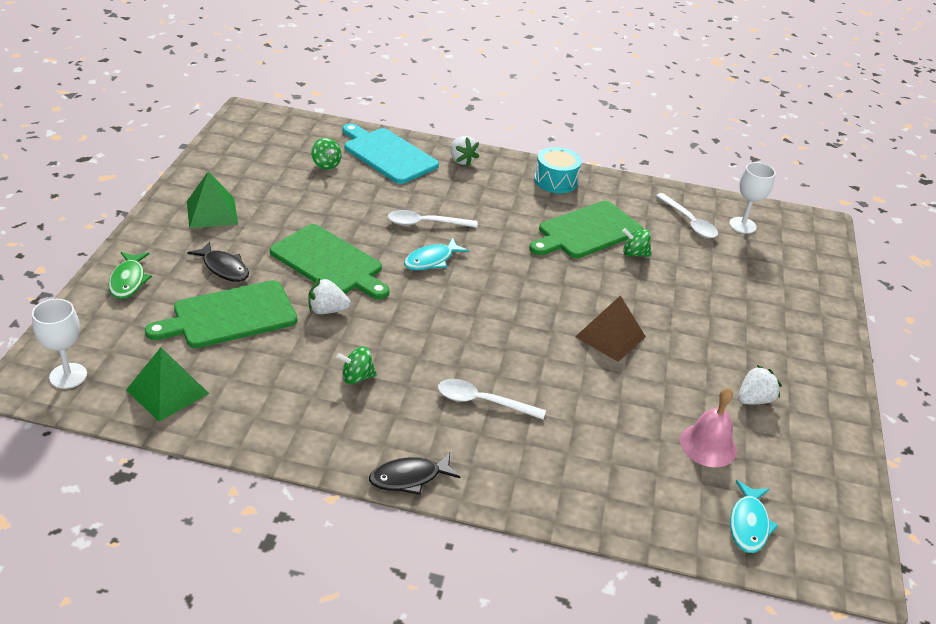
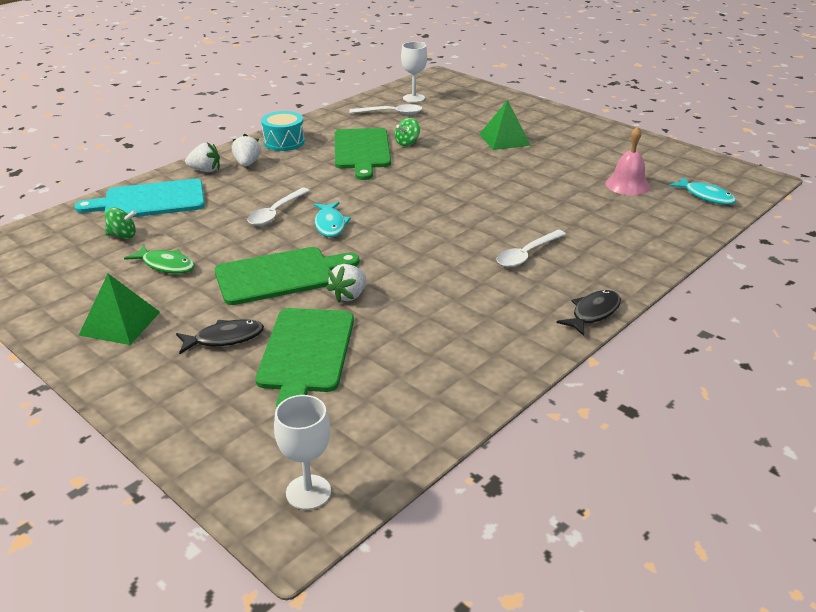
camera: 55 degrees left, 5 degrees down
(128, 281) = (180, 409): green fish -> green fish (166, 265)
(167, 391) = (390, 422): green pyramid -> green pyramid (504, 139)
(357, 377) = (453, 304): green spinning top -> none
(409, 478) = (593, 313): black fish -> black fish turned 150 degrees counterclockwise
(610, 337) = (492, 181): brown pyramid -> none
(754, 399) = (594, 156): white strawberry -> white strawberry (247, 164)

